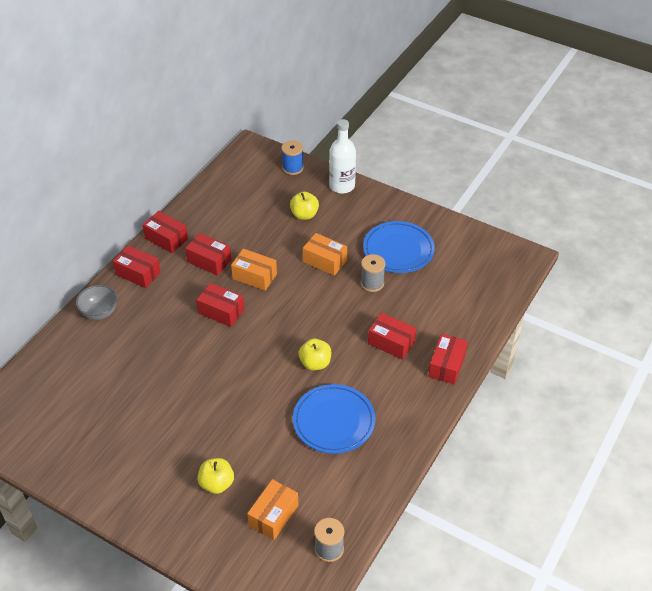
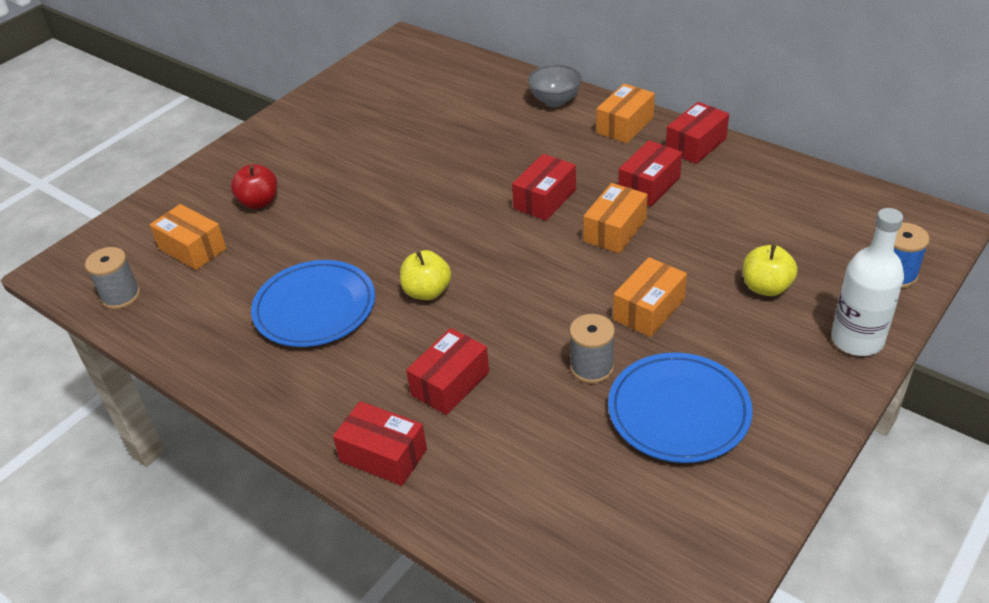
camera: 100 degrees right, 5 degrees down
(138, 273) = (625, 125): red box -> orange box
(216, 484) = (259, 202): yellow apple -> red apple

